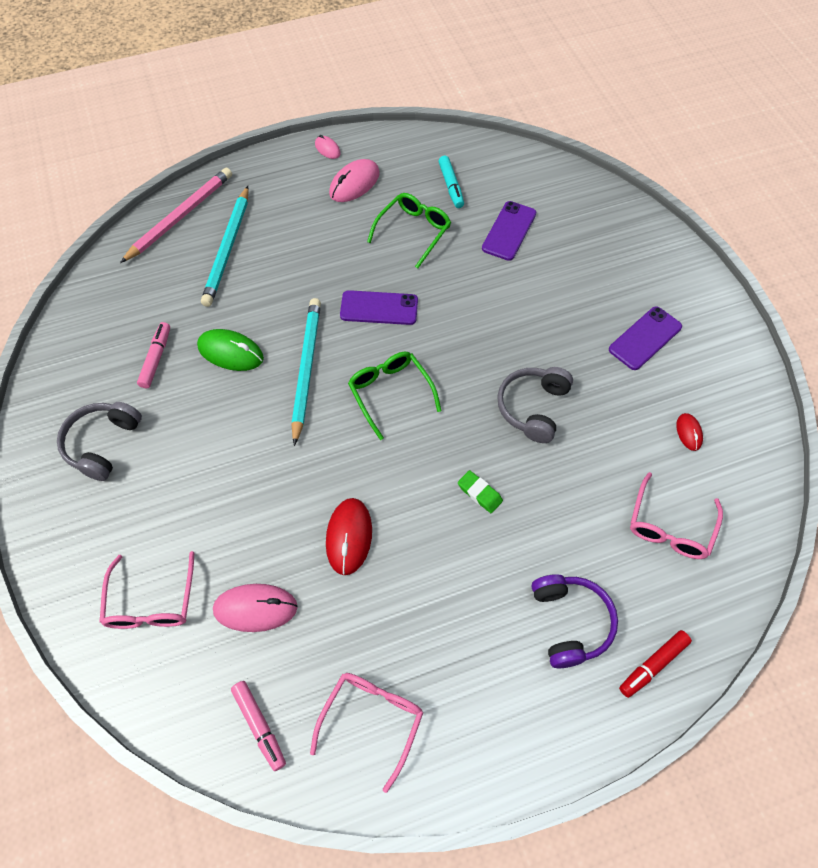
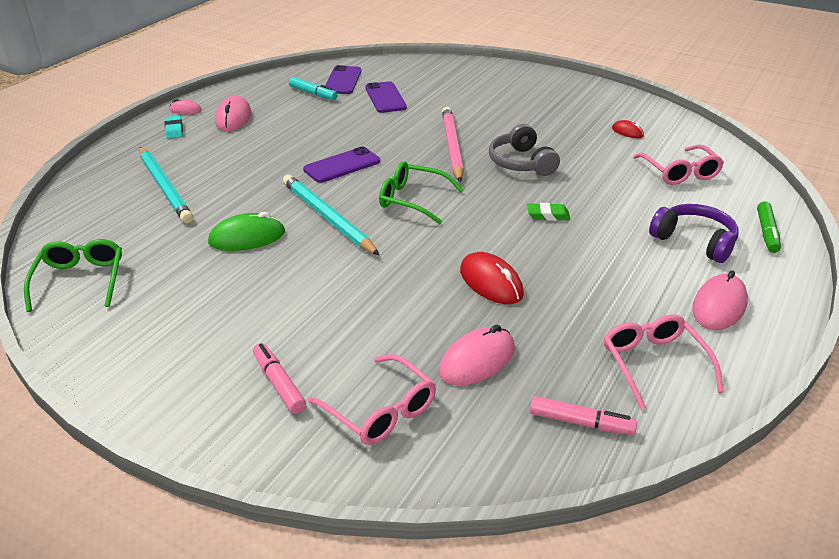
camera: 40 degrees left, 25 degrees down
(102, 444) = (192, 344): grey headphones -> none
(156, 358) = (178, 271): pink marker -> pink marker (279, 383)
(180, 216) = (91, 188): pink pencil -> pink pencil (451, 146)
(296, 173) = (174, 130): none -> turquoise eraser
(413, 232) = (315, 122): green glasses -> green glasses (80, 281)
(496, 709) = (719, 306): none -> pink mouse
(645, 338) = (542, 107): purple phone -> purple phone (343, 80)
(653, 665) = (767, 232): red marker -> green marker

